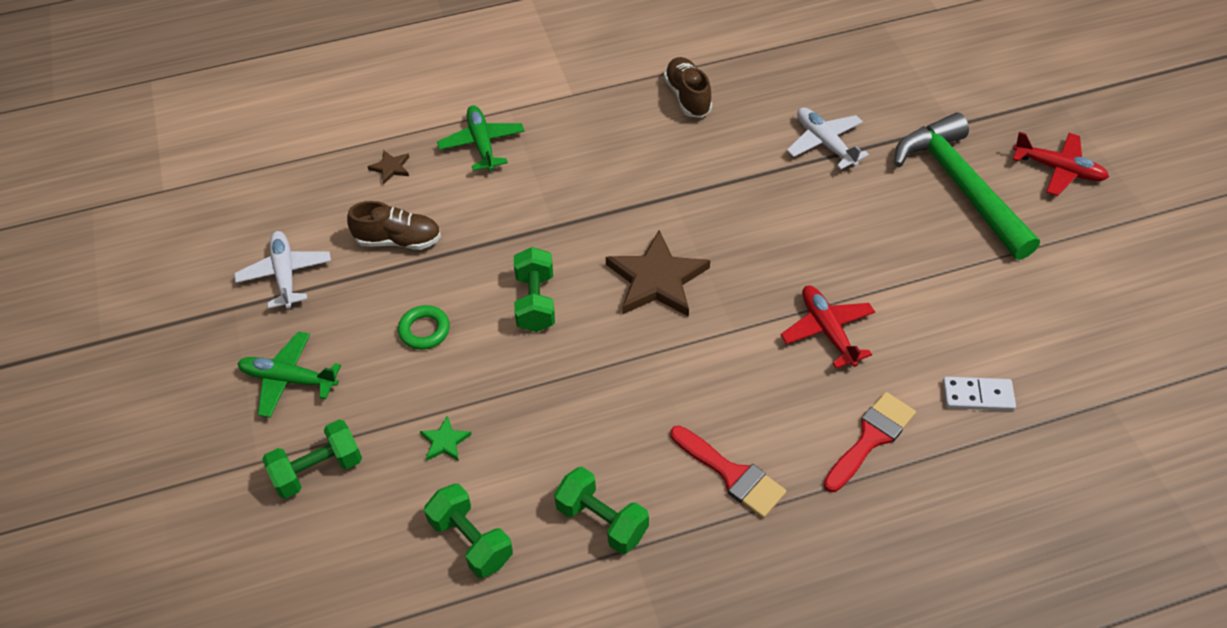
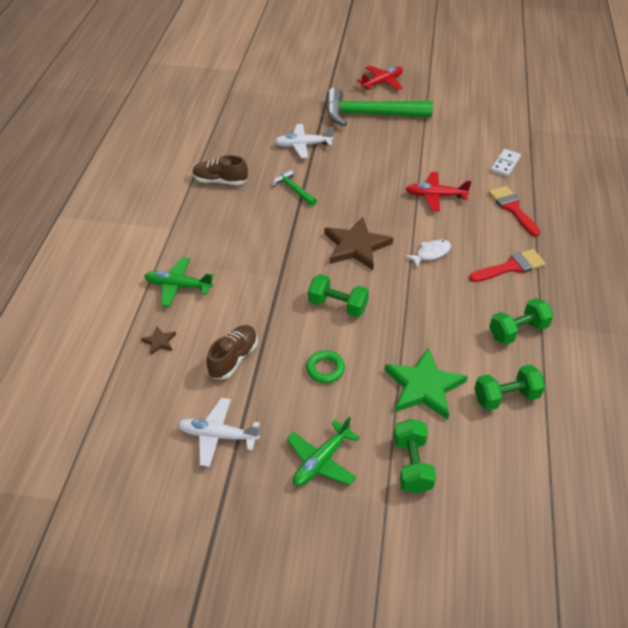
camera: 65 degrees left, 5 degrees down
(445, 441) = (424, 386): green star -> green star, size x2.25
(697, 367) = (431, 253): none -> white fish
(723, 172) = (293, 190): none -> green hammer

